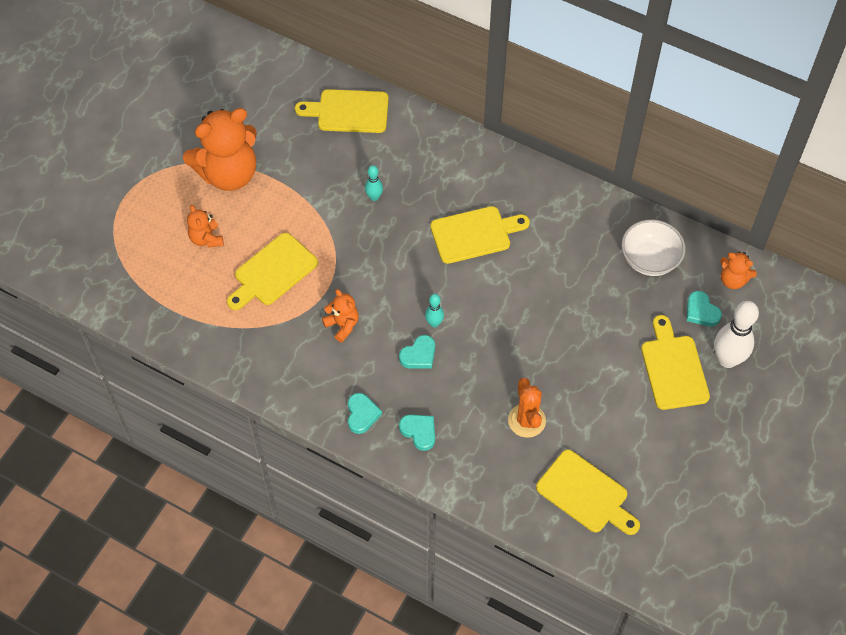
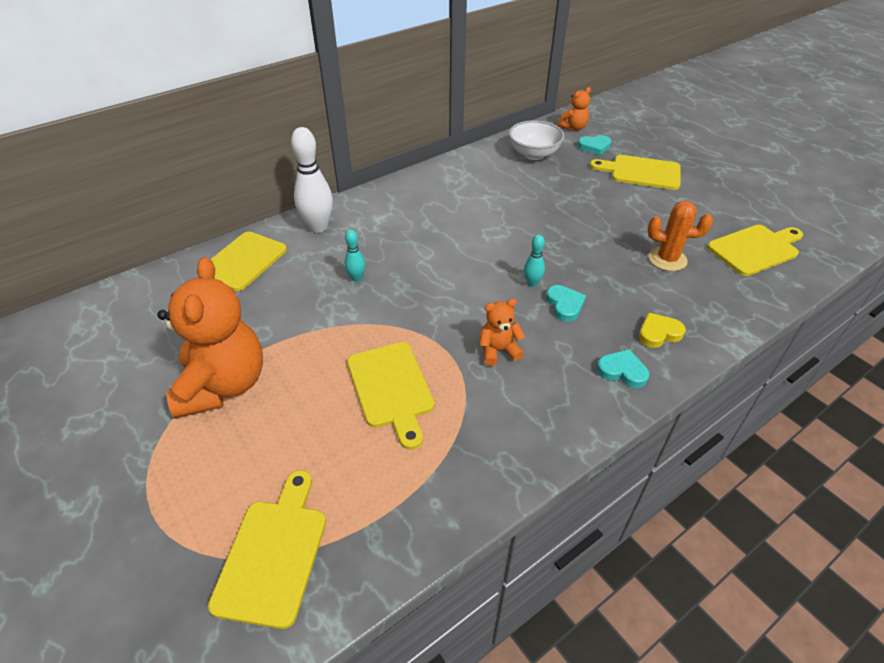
camera: 65 degrees left, 15 degrees down
(206, 239) = (297, 439): orange teddy bear -> none
(419, 432) = (658, 333): turquoise heart -> yellow heart
(474, 234) = (448, 230): yellow cutting board -> yellow cutting board (273, 554)
(727, 359) = (643, 149): white bowling pin -> white bowling pin (318, 227)

